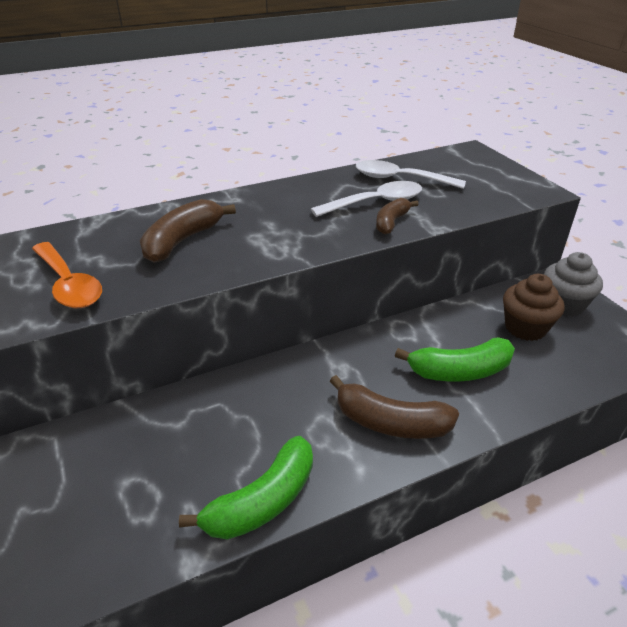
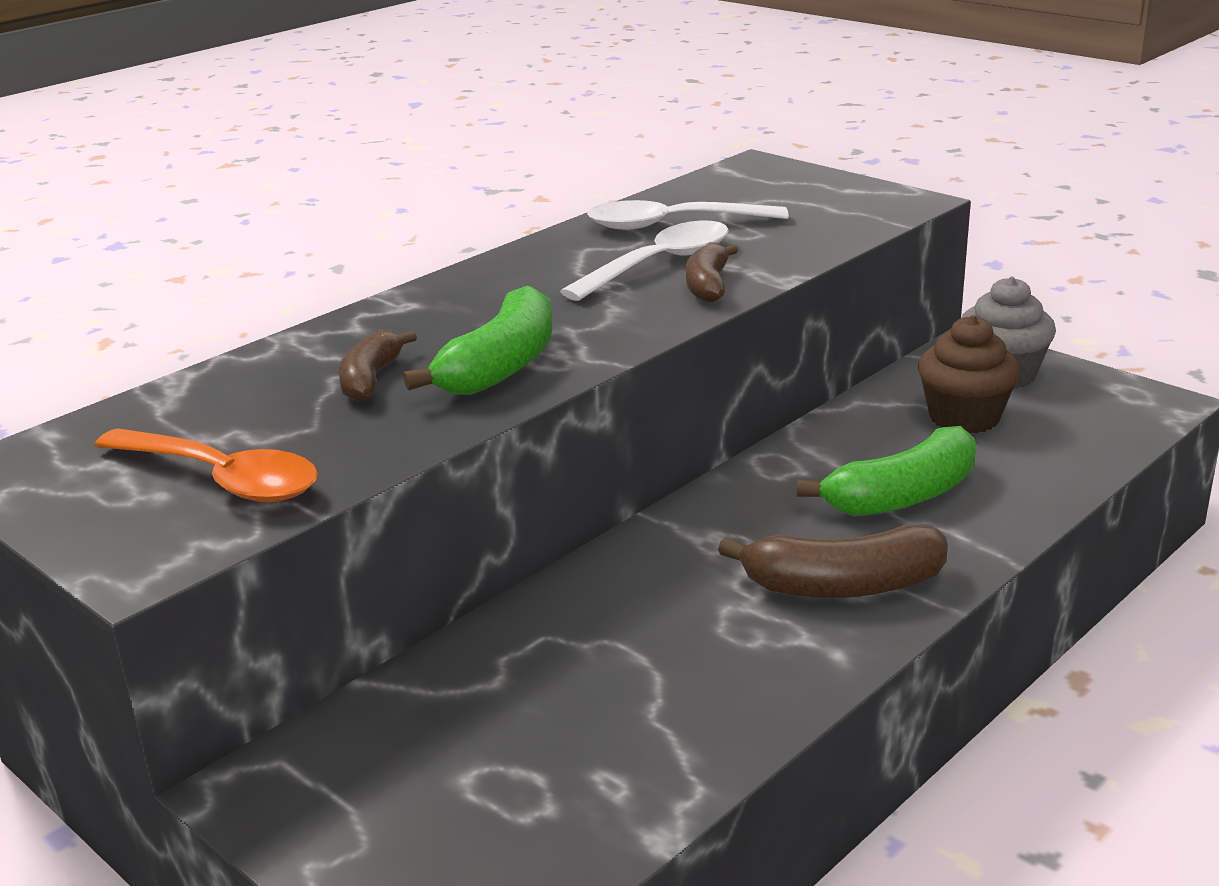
camera: 20 degrees left, 10 degrees down
(183, 241) = (371, 379): brown banana -> brown banana, size x0.62
(262, 501) = (717, 733): green banana -> green banana (501, 366)

